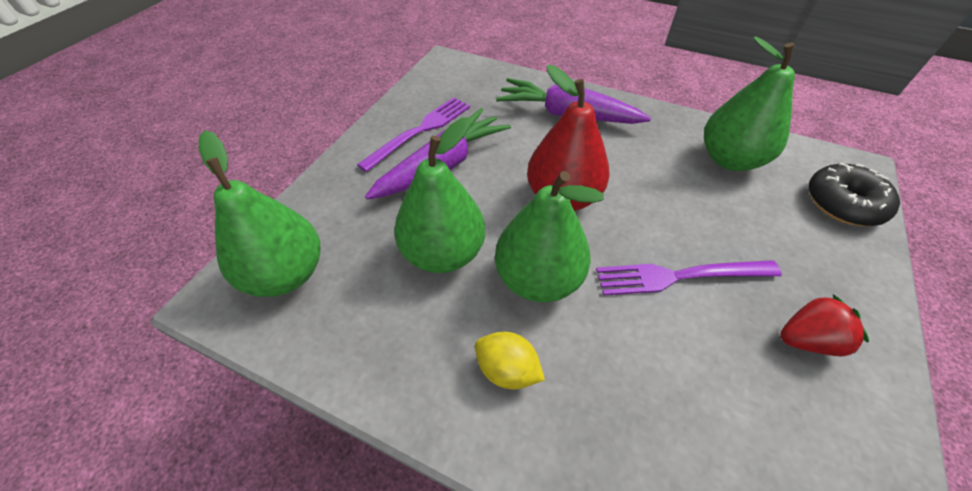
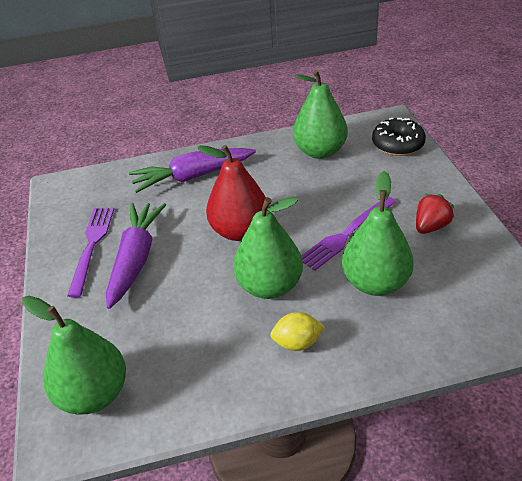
camera: 35 degrees left, 10 degrees down
(443, 253) = (195, 310): green pear -> green pear (375, 283)

